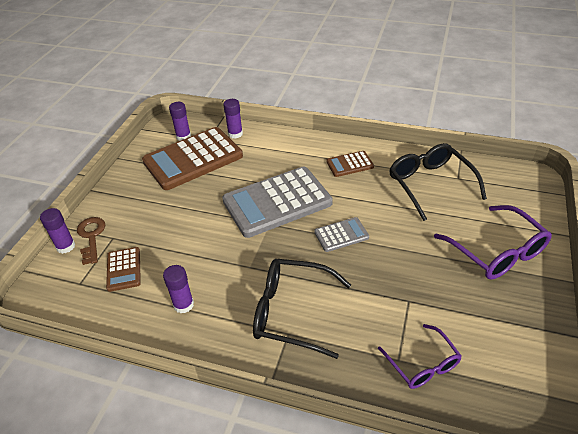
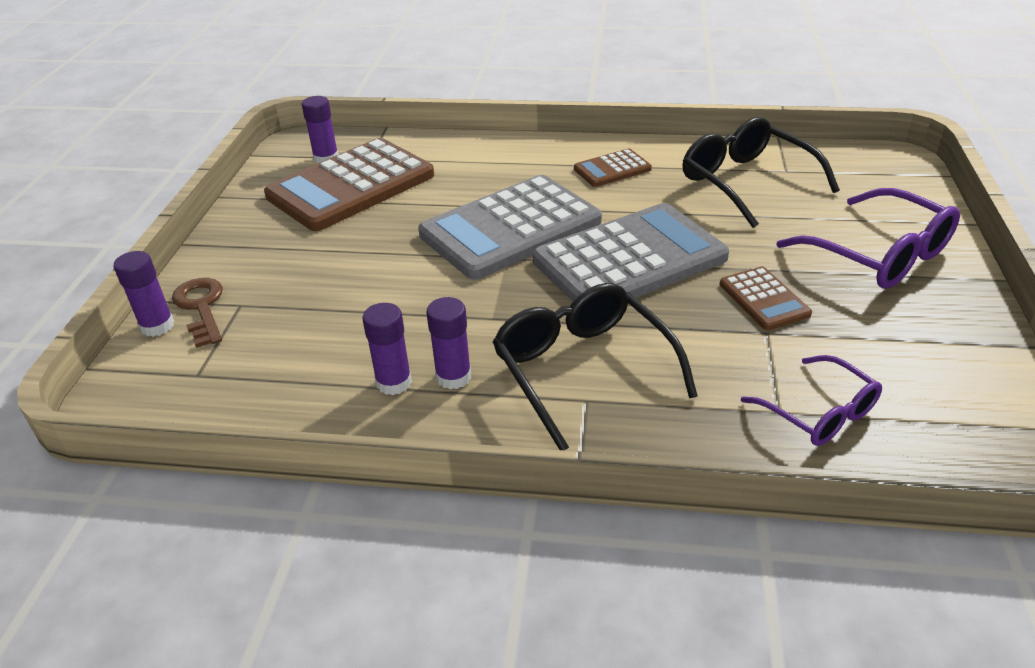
camera: 10 degrees left, 5 degrees down
(124, 269) = (272, 346): brown calculator -> brown calculator (764, 299)
(235, 134) = (412, 147): purple glue stick -> purple glue stick (453, 377)
(292, 312) = (583, 370): black glasses -> black glasses turned 60 degrees clockwise
(341, 235) = (629, 259): grey calculator -> grey calculator, size x2.15

